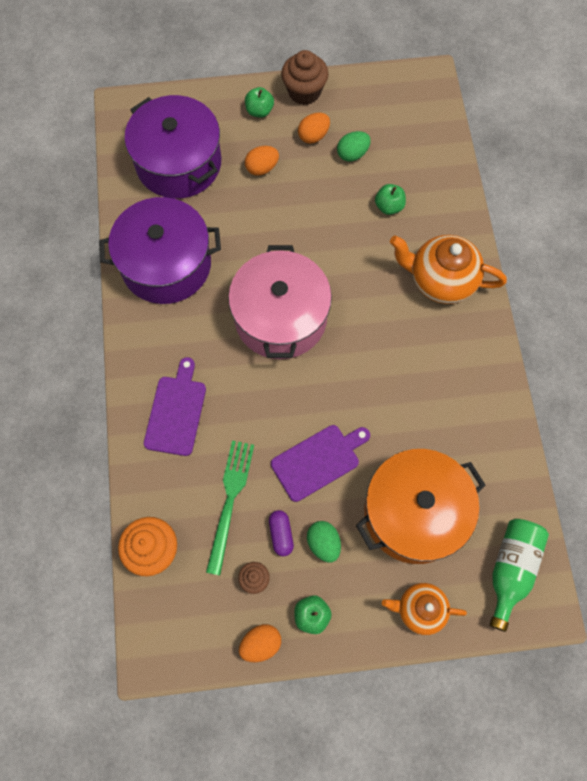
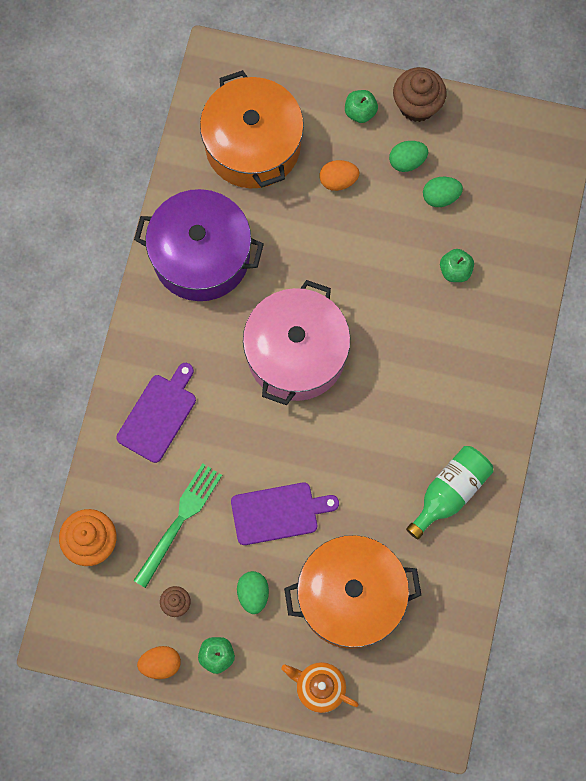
camera: 20 degrees right, 5 degrees up
(178, 163) = (252, 145): purple pot -> orange pot
(281, 534) = (216, 571): purple capsule -> none
(313, 136) = (407, 161): orange egg -> green egg
(440, 280) = (475, 371): orange teapot -> none
(511, 569) = (421, 683): green bottle -> green bottle (450, 492)

